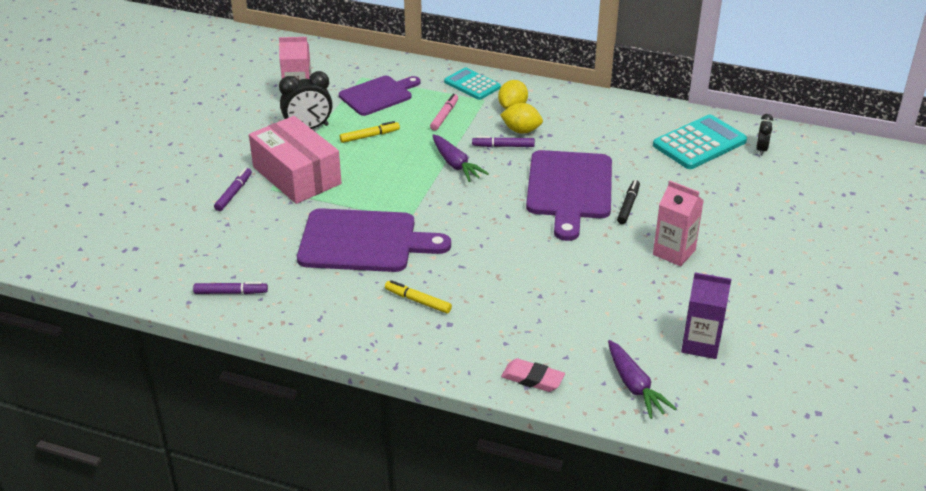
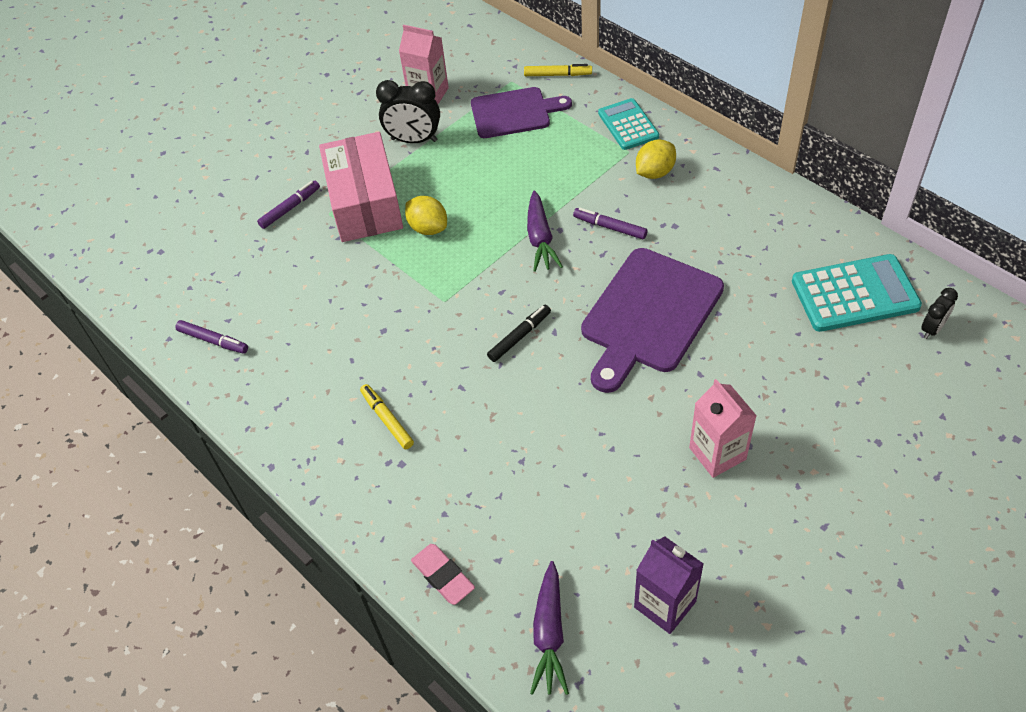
camera: 30 degrees right, 15 degrees up
(363, 241) = (379, 317): purple cutting board -> none
(369, 136) = (471, 169): yellow marker -> yellow marker (558, 75)
(444, 116) = (569, 163): pink marker -> none
(521, 131) = (644, 210): yellow lemon -> yellow lemon (428, 228)
(628, 206) = (704, 363): black marker -> black marker (519, 336)

